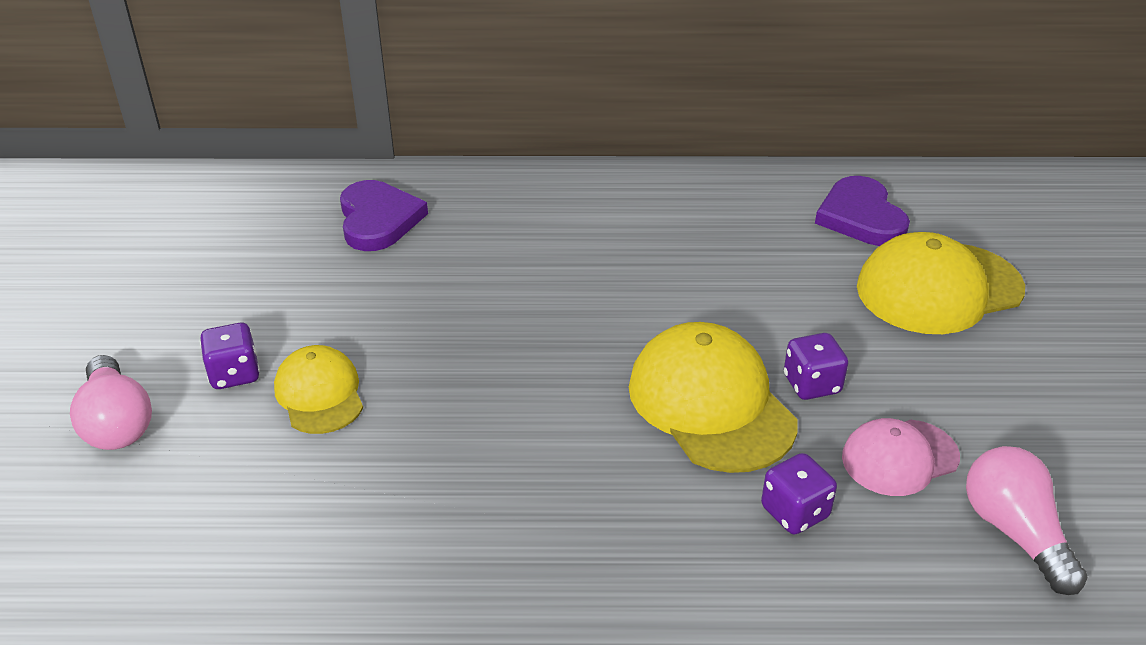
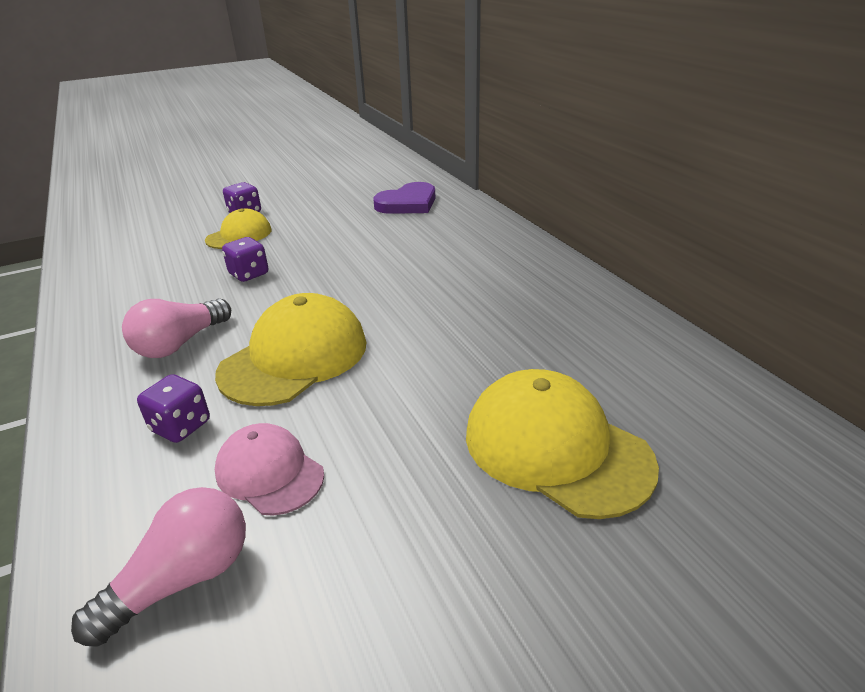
camera: 65 degrees right, 5 degrees down
(117, 422) = (197, 203): pink light bulb -> pink light bulb (180, 343)
(811, 384) = (346, 400): purple dice -> purple dice (249, 274)
(861, 217) = (627, 373): purple heart -> none

